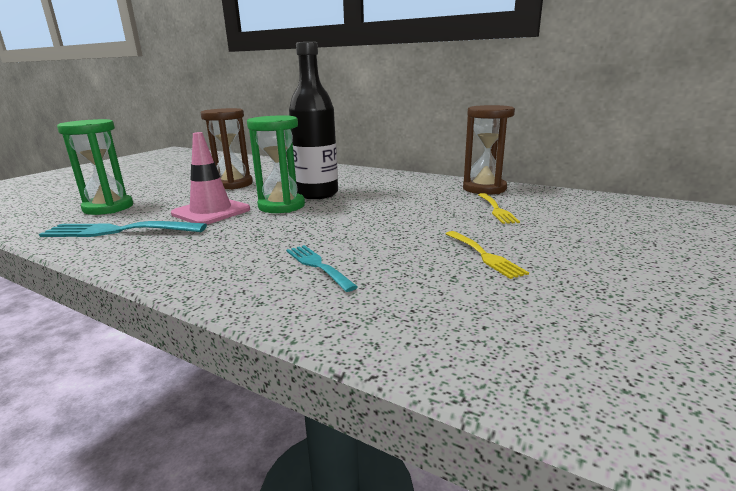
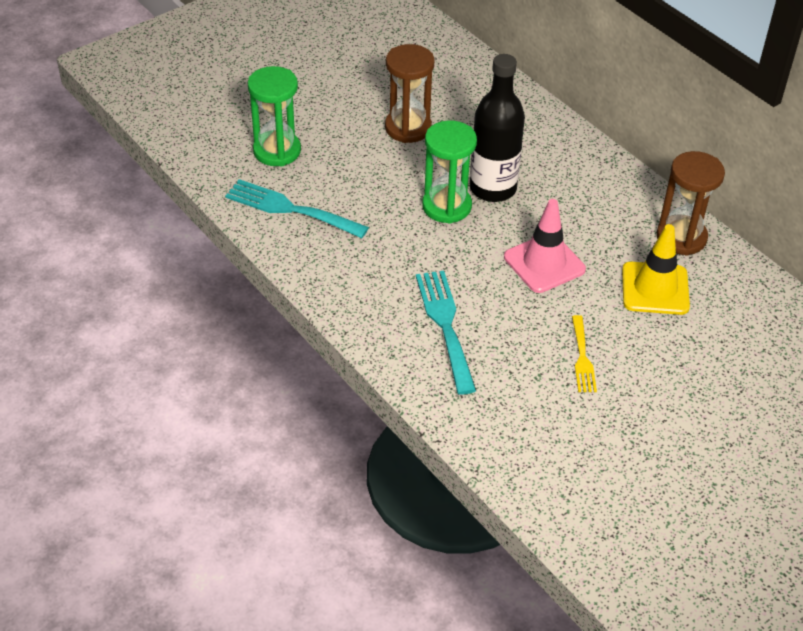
camera: 20 degrees right, 25 degrees up
(211, 212) = (376, 196): pink traffic cone -> pink traffic cone (544, 263)
(317, 265) = (445, 325): turquoise fork -> turquoise fork, size x1.69
(497, 210) = (655, 289): yellow fork -> yellow traffic cone

